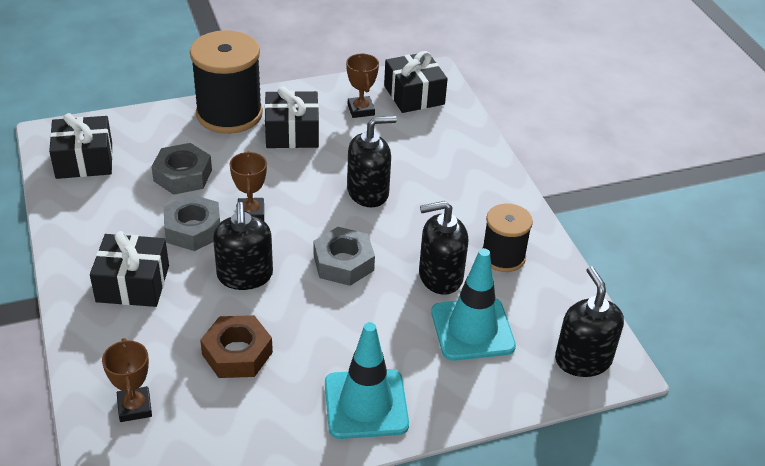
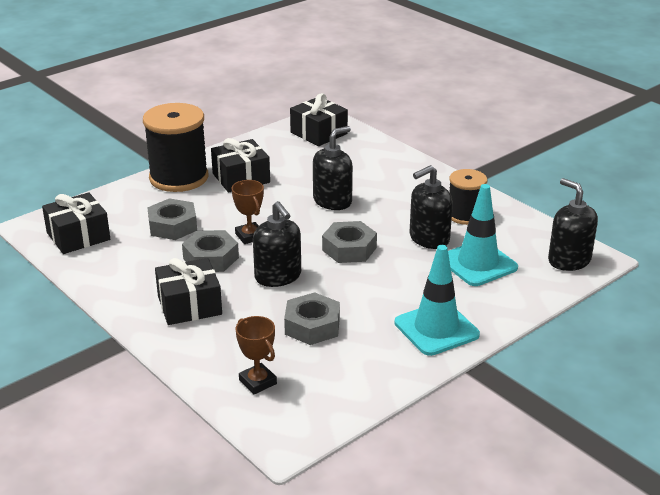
camera: 20 degrees left, 10 degrees down
(237, 353) = (312, 326): brown nut -> grey nut
(361, 110) = (284, 151): brown trophy -> none

